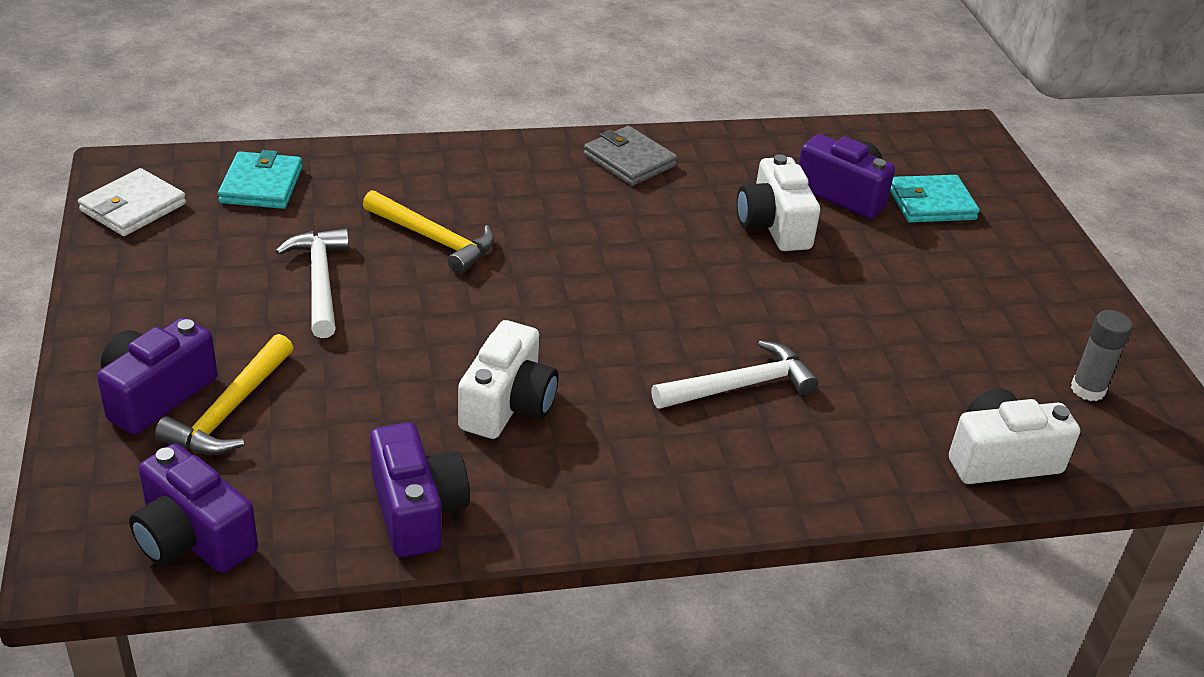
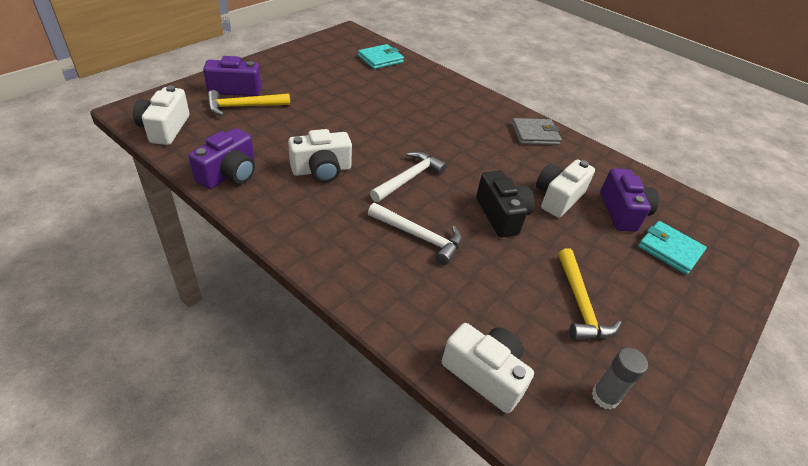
camera: 50 degrees right, 5 degrees up
(133, 207) = (332, 42): white wallet -> none
(192, 538) = (165, 128): purple camera -> white camera
(320, 281) = (341, 94): white hammer -> white hammer (409, 178)
(434, 240) = (403, 108): yellow hammer -> yellow hammer (580, 304)
(629, 160) = (535, 134): grey wallet -> grey wallet turned 75 degrees clockwise
(763, 292) = (501, 215): none -> black camera

